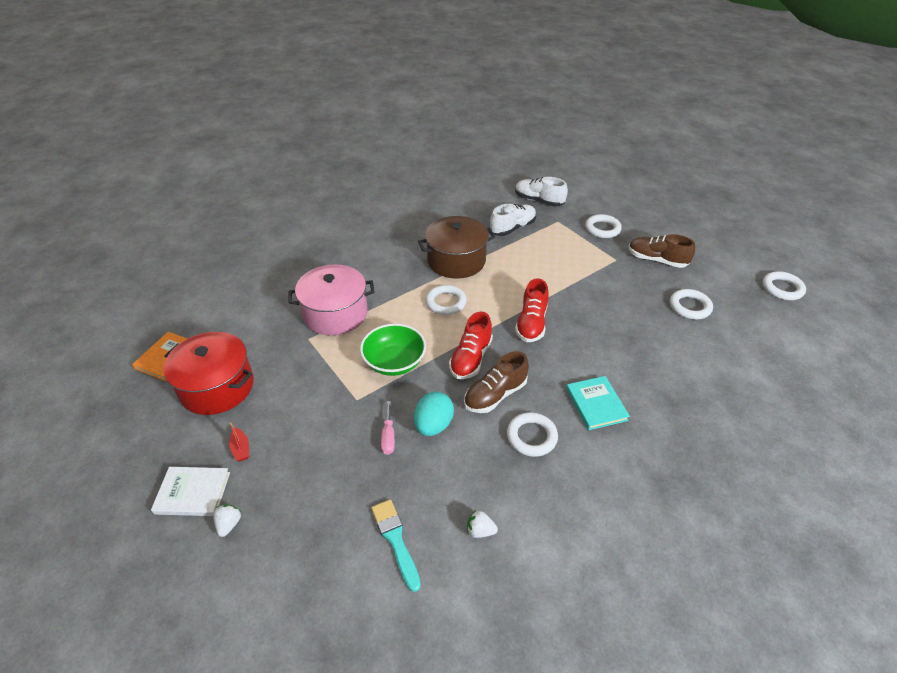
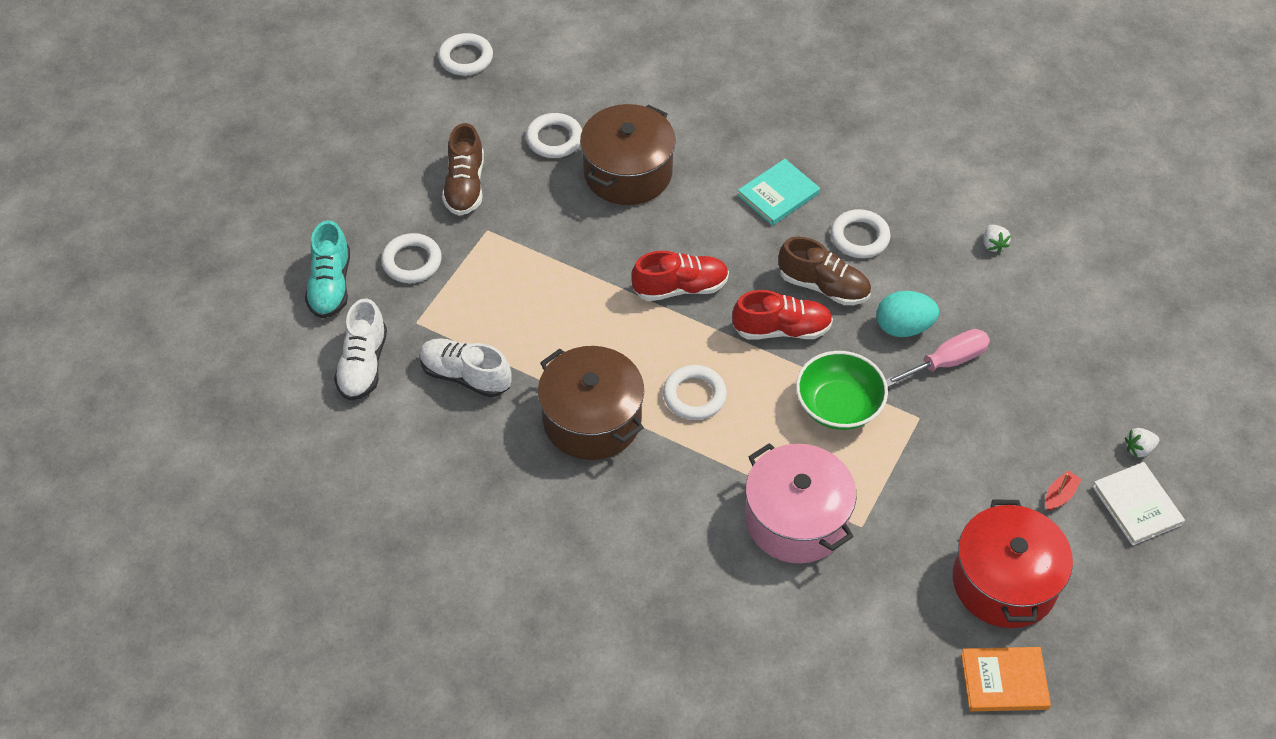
camera: 115 degrees left, 10 degrees up
(388, 437) = (947, 362): pink screwdriver -> pink screwdriver, size x1.54
(395, 540) = (1050, 304): turquoise brush -> none
(597, 202) = (330, 285): none -> turquoise shoe
(646, 331) = (628, 173): none -> brown pot

